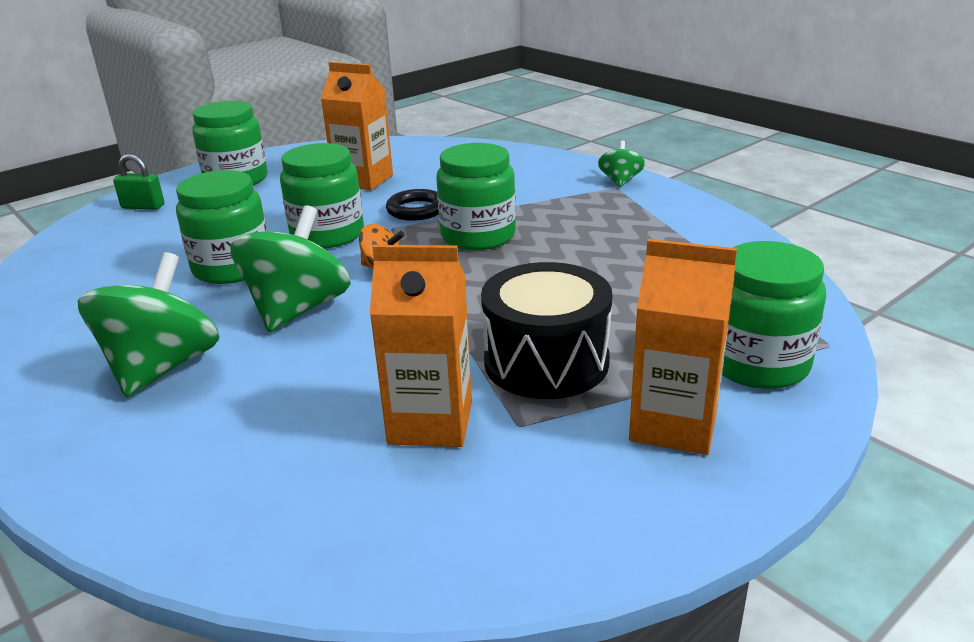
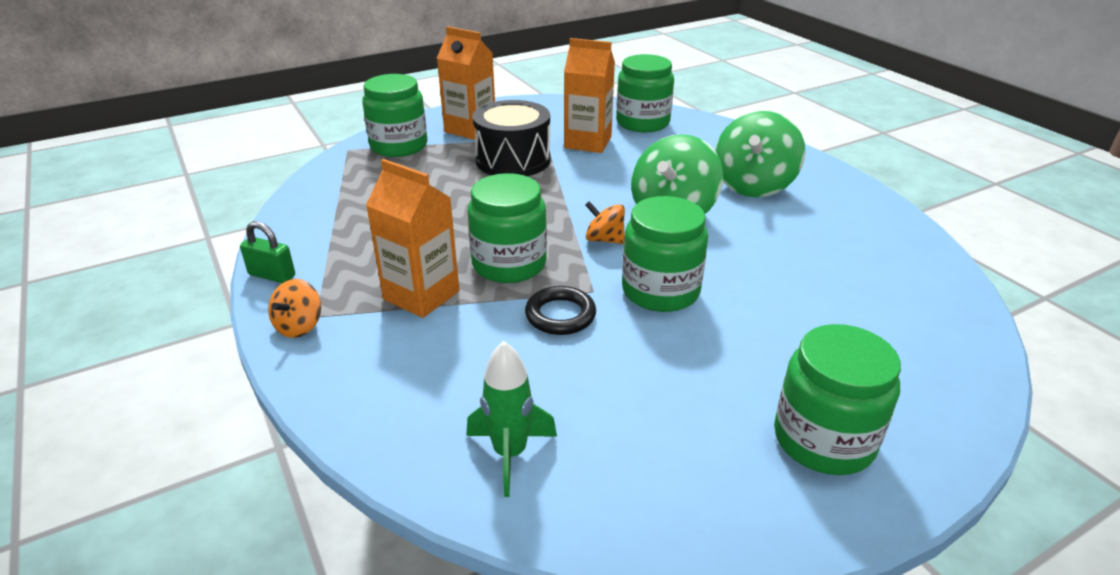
camera: 170 degrees left, 5 degrees up
(143, 207) = (925, 388): green padlock -> green padlock (272, 275)
(232, 268) = (745, 261): green jar -> green jar (642, 123)
(363, 180) = (622, 396): orange carton -> orange carton (421, 295)
(429, 155) = (510, 454): none -> green rocket
(620, 181) = (299, 326): green spinning top -> orange spinning top

